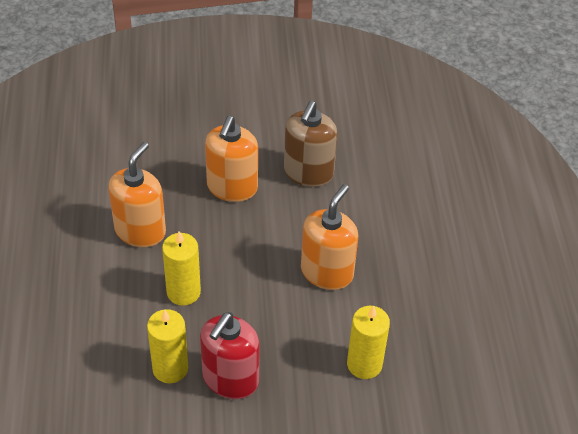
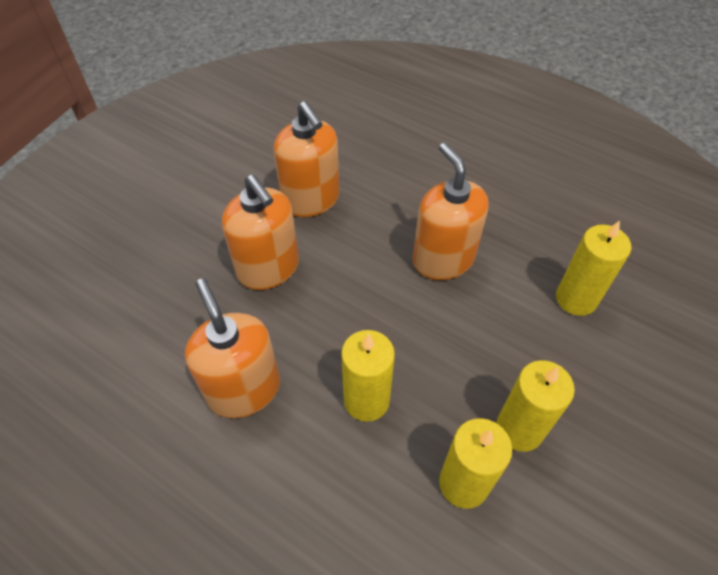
camera: 50 degrees left, 5 degrees up
(230, 379) = (519, 429): red soap dispenser -> yellow candle
(308, 173) = (311, 200): brown soap dispenser -> orange soap dispenser

